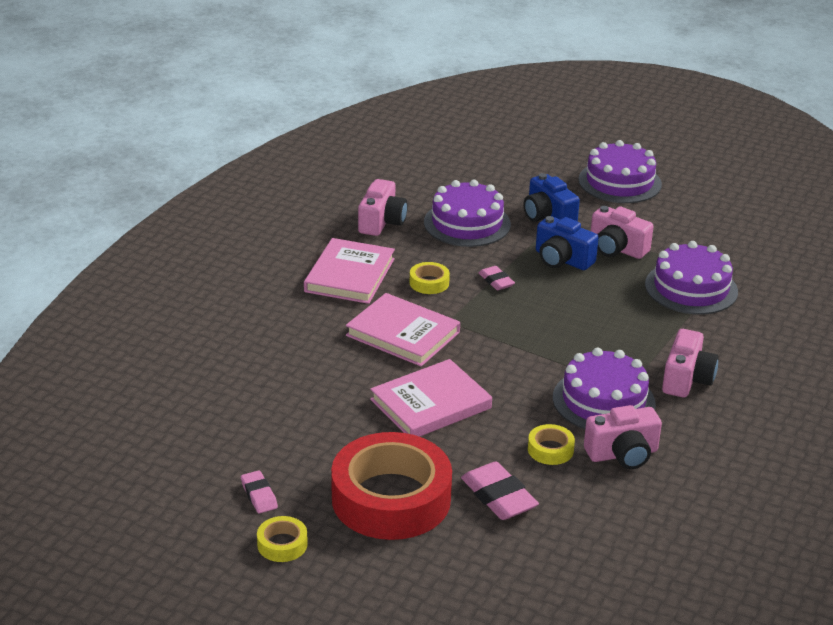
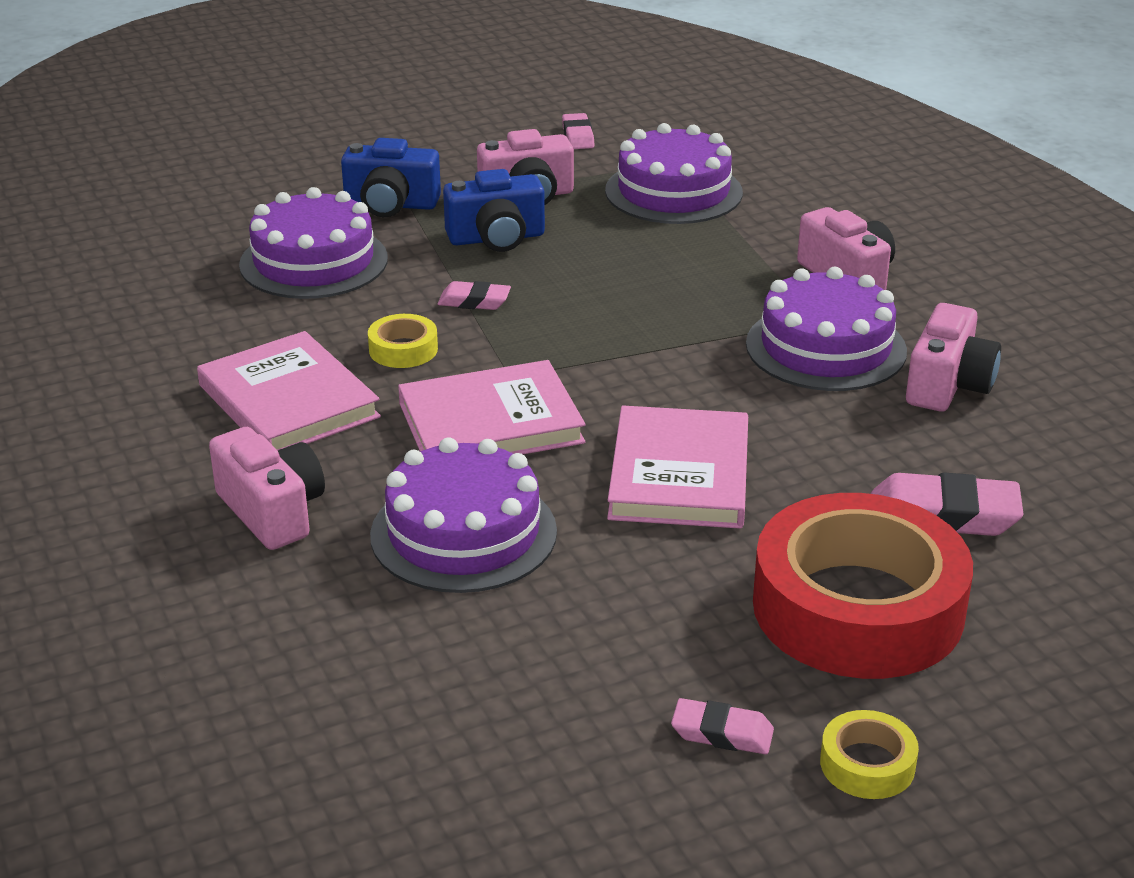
camera: 50 degrees left, 0 degrees up
(382, 222) = (204, 319): pink camera -> pink camera (272, 511)
(550, 450) = (884, 430): yellow tape -> none
(619, 182) = (395, 131): purple cake -> purple cake (463, 533)
(703, 233) = (578, 136): none -> pink eraser

